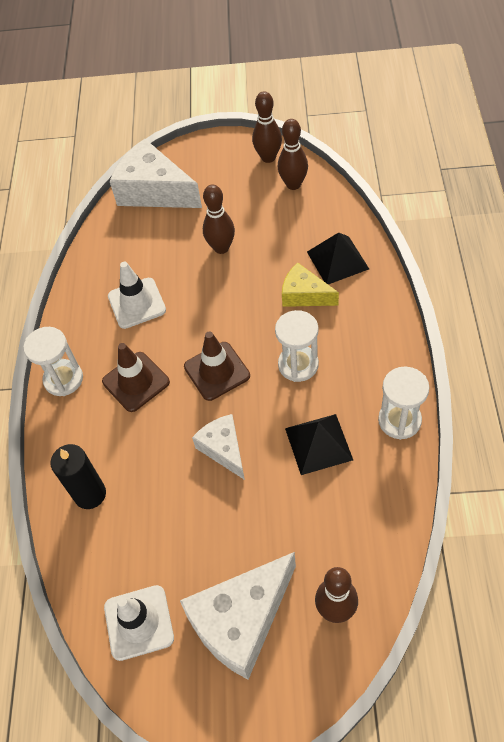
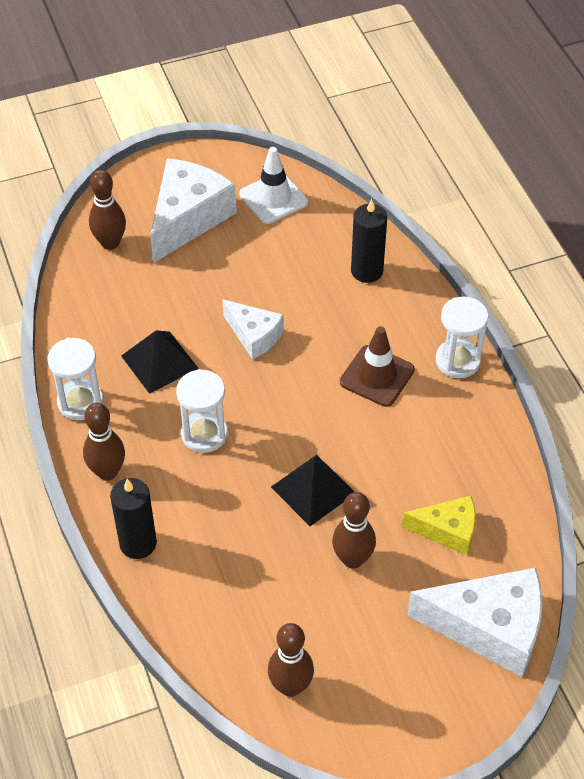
camera: 155 degrees right, 5 degrees down
(137, 303) = (424, 461): white traffic cone -> none
(217, 371) = (293, 407): brown traffic cone -> none
(268, 157) = (346, 729): brown bowling pin -> brown bowling pin (107, 472)
(304, 295) = (222, 518): yellow cheese -> yellow cheese (447, 531)
(337, 260) = (193, 575): black pyramid -> black pyramid (313, 489)
(373, 290) = (138, 543): none -> black candle

